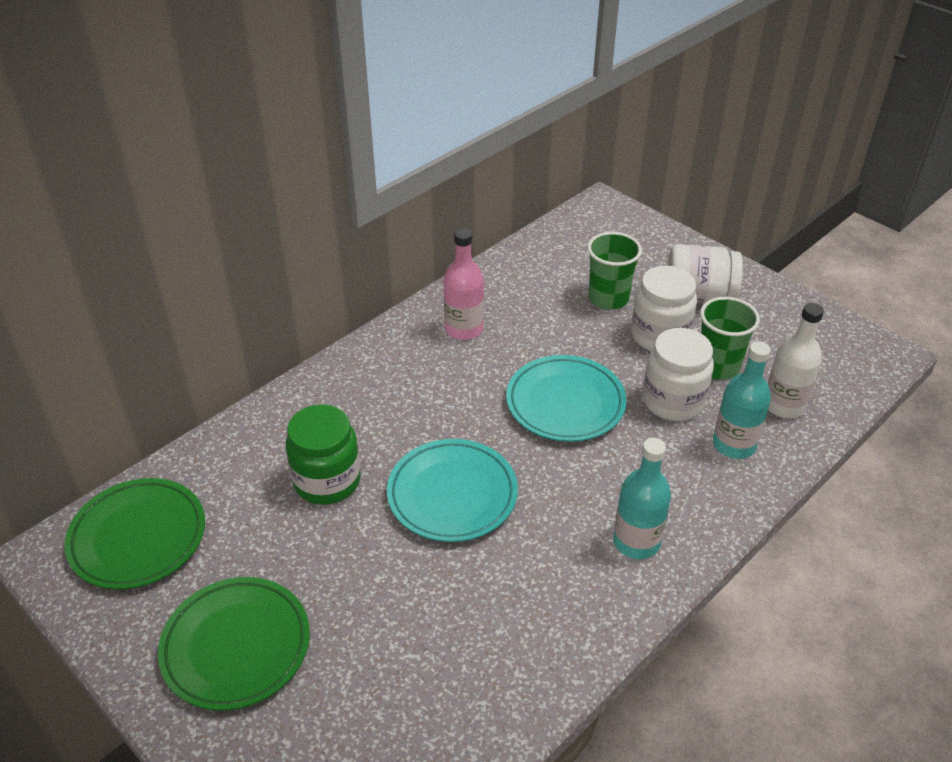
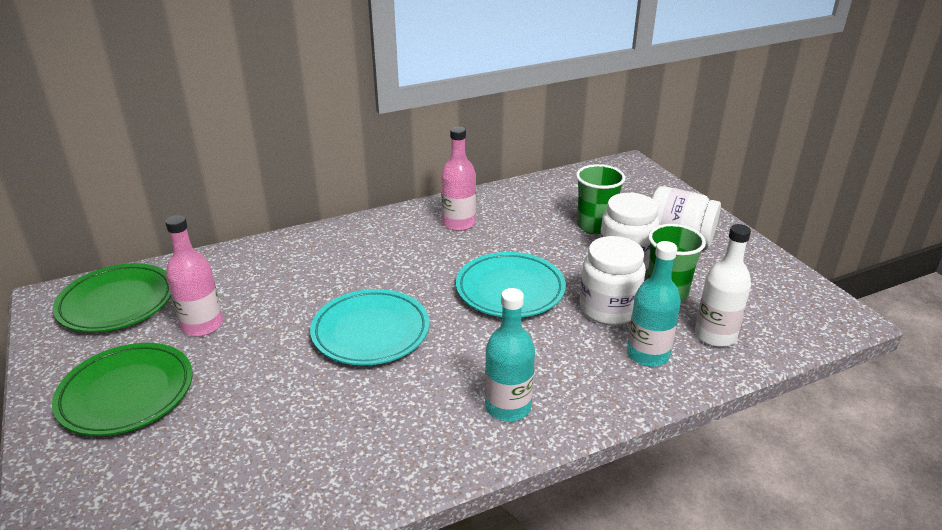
camera: 20 degrees right, 10 degrees down
(261, 538) = (202, 325): none -> pink bottle
(327, 481) = (279, 299): green jar -> none

